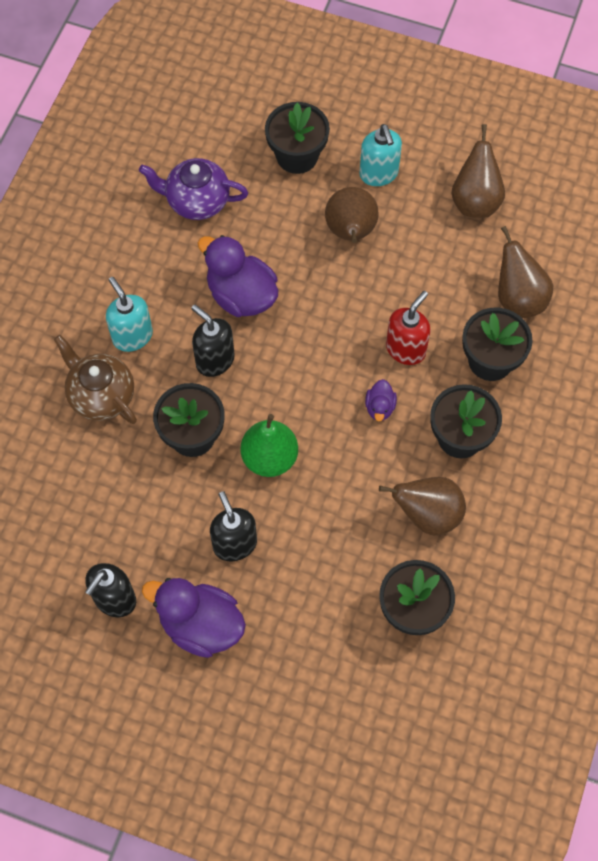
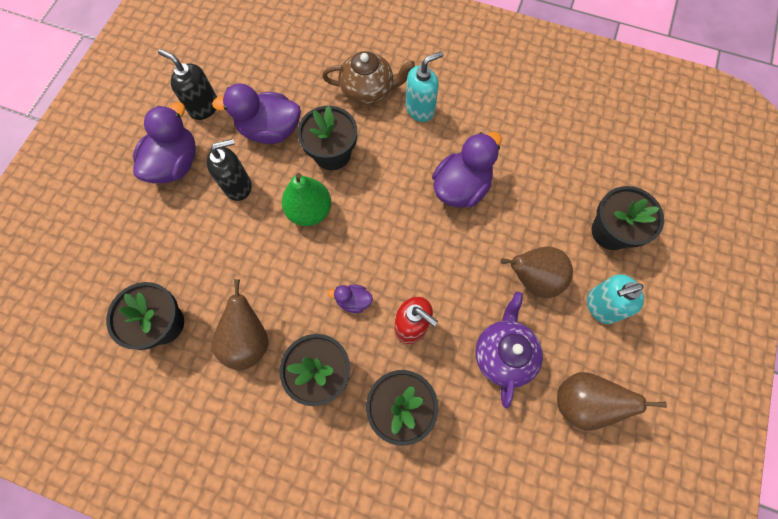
camera: 90 degrees right, 5 degrees up
(101, 395) = (368, 90): brown teapot -> brown teapot turned 45 degrees clockwise
(155, 511) = (270, 130): none -> purple duck
(196, 201) = (551, 151): purple teapot -> purple teapot (503, 354)
(215, 360) = (399, 168): black soap dispenser -> none
(518, 298) = (471, 441): brown pear -> none

